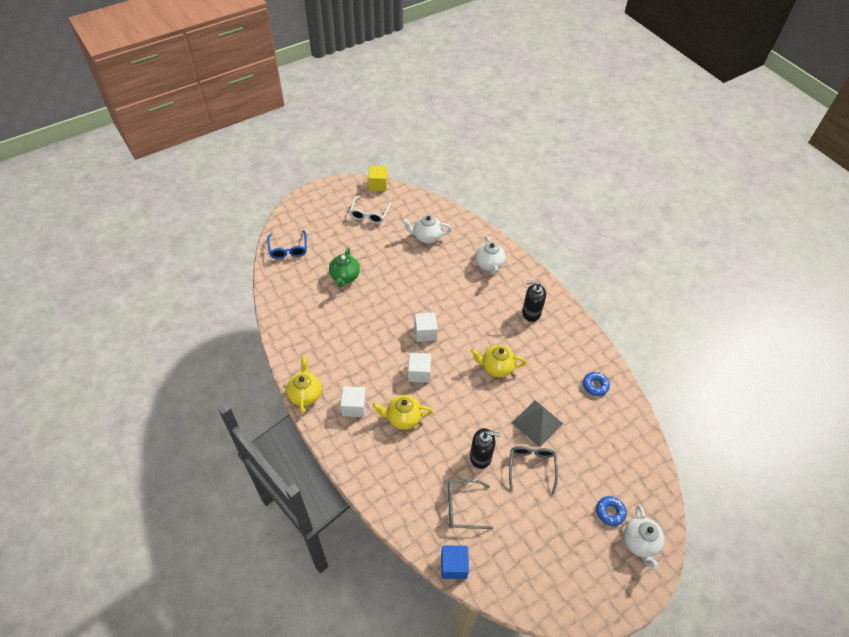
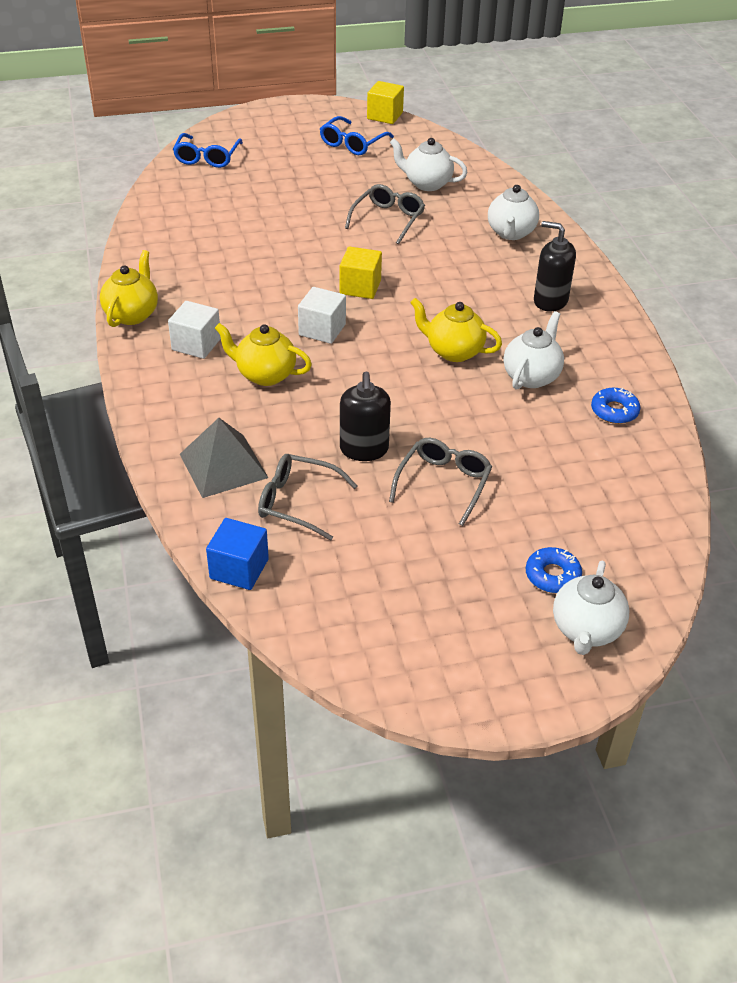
camera: 20 degrees right, 10 degrees down
(345, 277) = (273, 202): green teapot -> none
(369, 214) = (352, 143): white glasses -> blue glasses
(417, 273) = (388, 219): none -> grey glasses
(425, 333) = (360, 287): white cube -> yellow cube
(480, 456) = (364, 449): black soap dispenser -> black soap dispenser turned 60 degrees clockwise
(537, 423) = (485, 432): grey pyramid -> grey pyramid (223, 465)
(544, 373) = (531, 376): none -> white teapot

